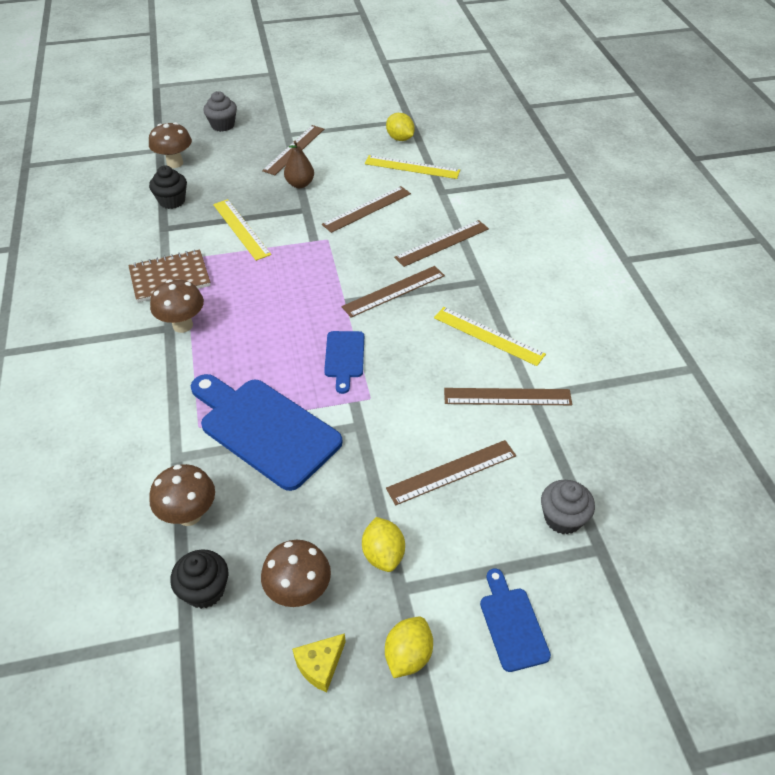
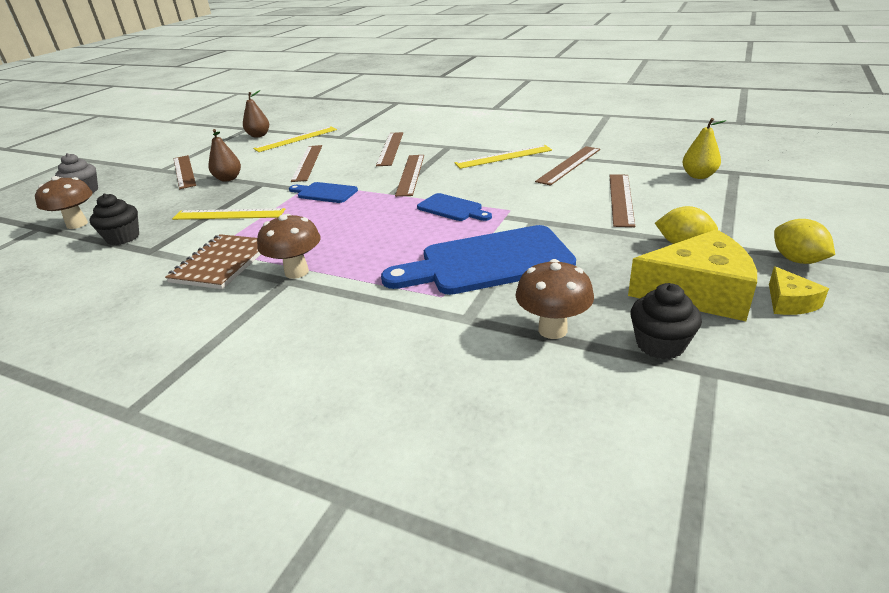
camera: 50 degrees left, 15 degrees down
(299, 592) = (698, 292): brown mushroom -> yellow cheese
(400, 138) = (258, 135): yellow lemon -> brown pear
(512, 624) = (785, 214): blue cutting board -> blue cutting board (324, 193)
(562, 518) = (698, 176): grey cupcake -> yellow pear

